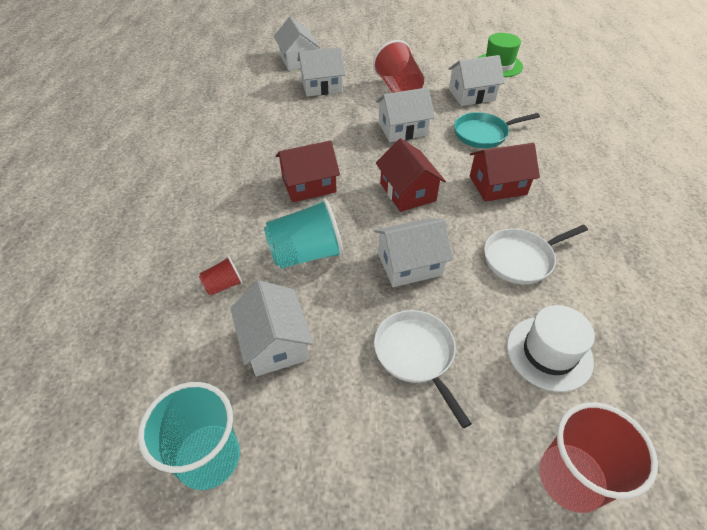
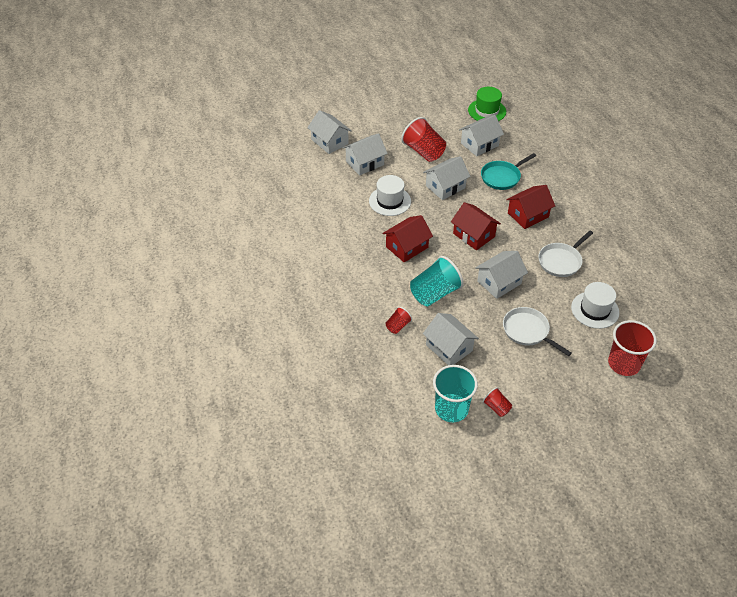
camera: 20 degrees left, 0 degrees up
(287, 485) = (496, 407): none -> red cup
(323, 129) = (390, 201): none -> white hat

